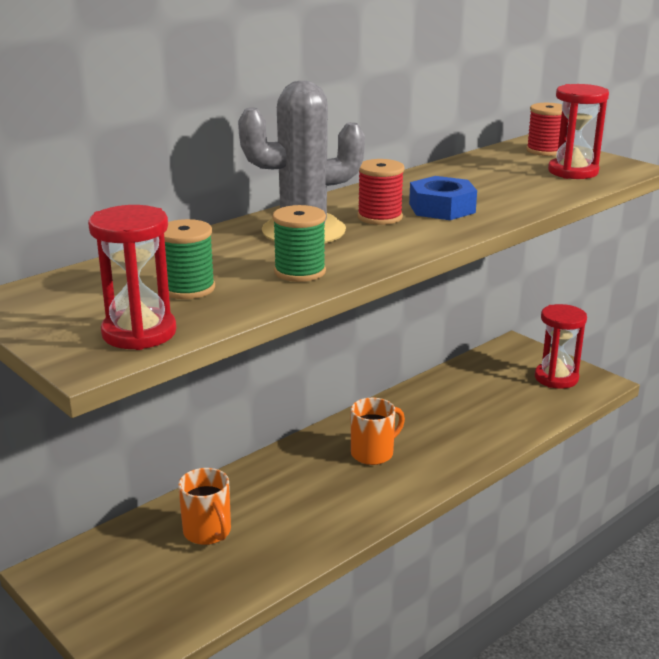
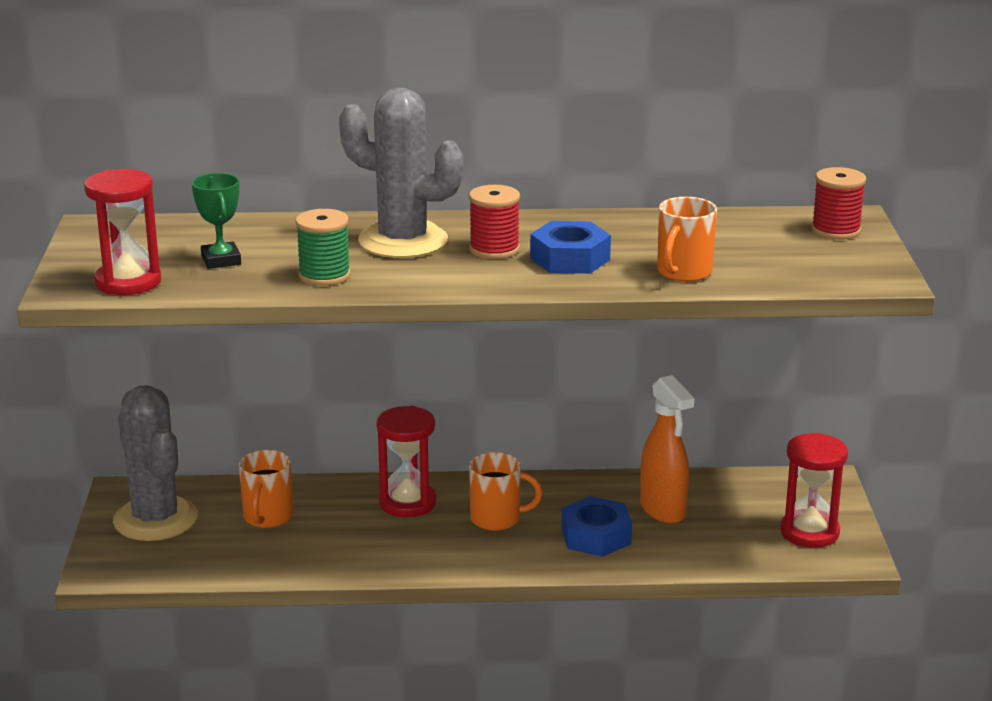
camera: 40 degrees right, 0 degrees up
(114, 581) = (155, 519): none -> grey cactus
(188, 288) = (221, 260): green spool -> green trophy
(450, 436) = (596, 536): none -> blue nut
(461, 401) = (663, 510): none -> orange spray bottle
(526, 195) = (683, 272): none -> orange mug
(573, 172) = (801, 263): red hourglass -> red hourglass (407, 503)

